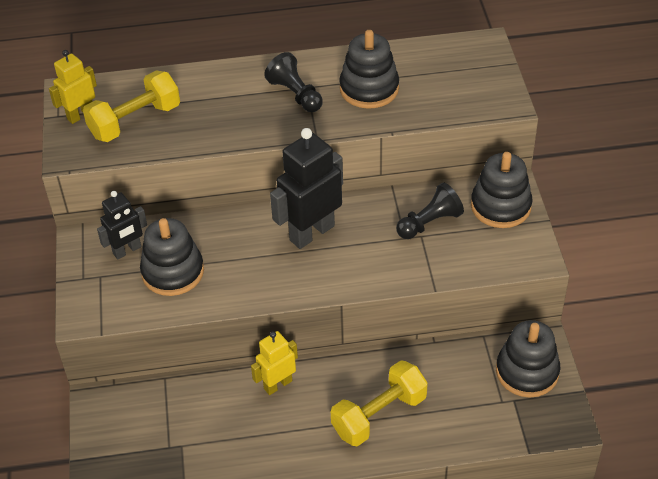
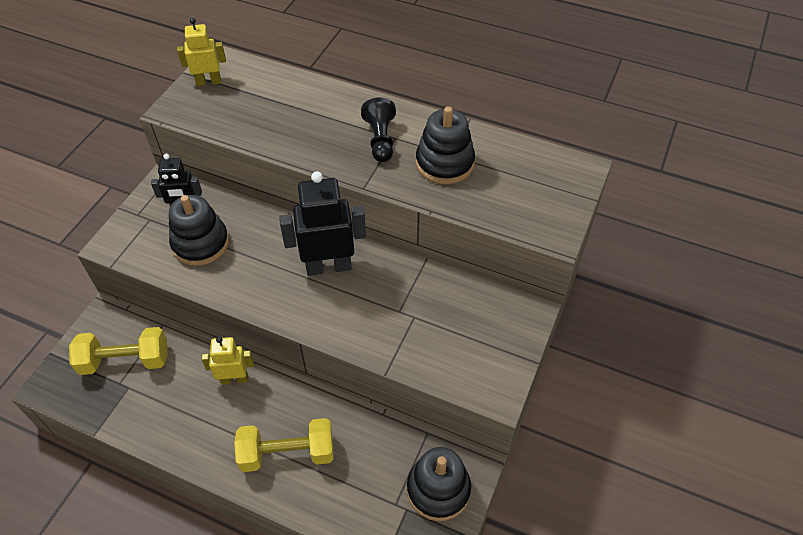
camera: 30 degrees right, 5 degrees up
(135, 121) = (241, 105): yellow dumbbell -> yellow dumbbell (125, 360)
(429, 223) = (430, 309): black pawn -> none
(500, 206) = (504, 326): black stacking toy -> none

